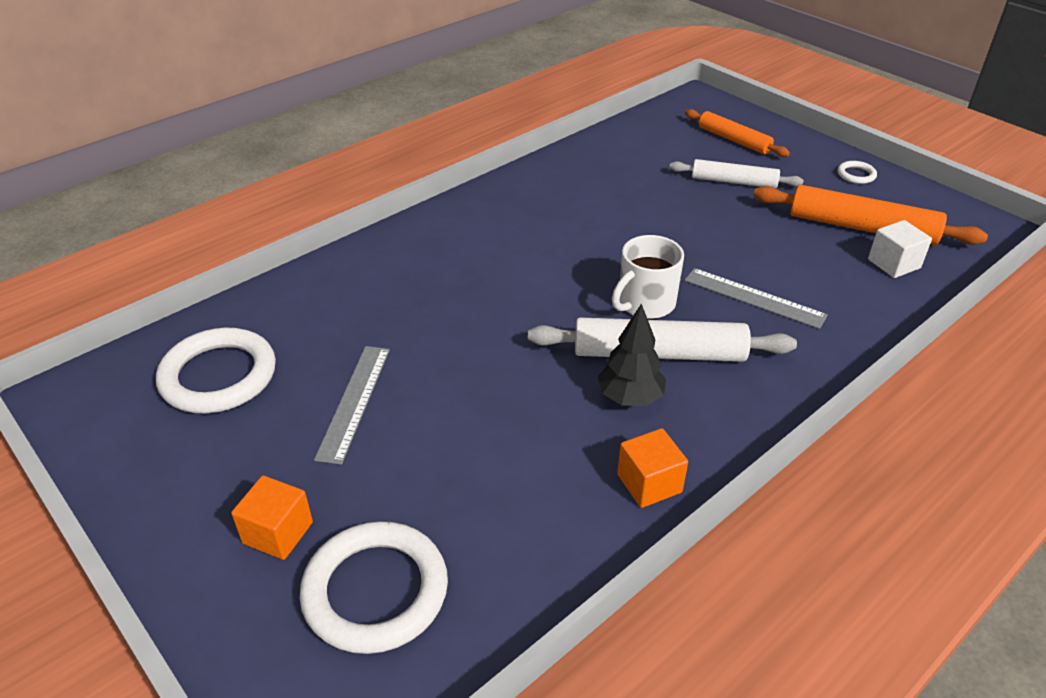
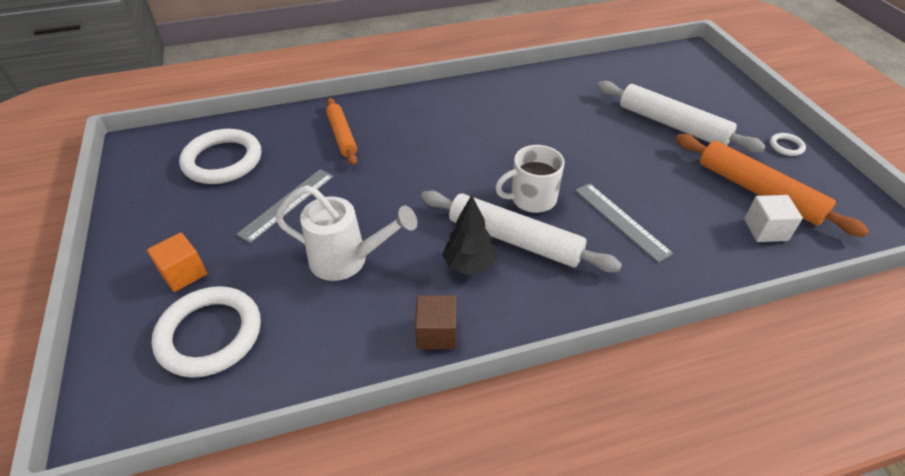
camera: 25 degrees right, 5 degrees up
(484, 441) = (347, 260): none -> white watering can
(649, 483) = (436, 333): orange cube -> brown cube
(733, 140) = (697, 92): orange rolling pin -> orange rolling pin (342, 136)
(733, 182) = (672, 125): white rolling pin -> white rolling pin, size x1.57

